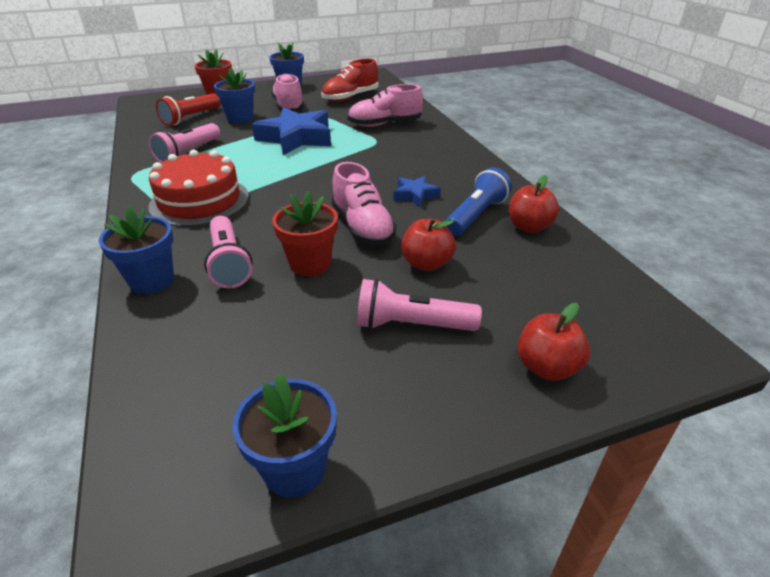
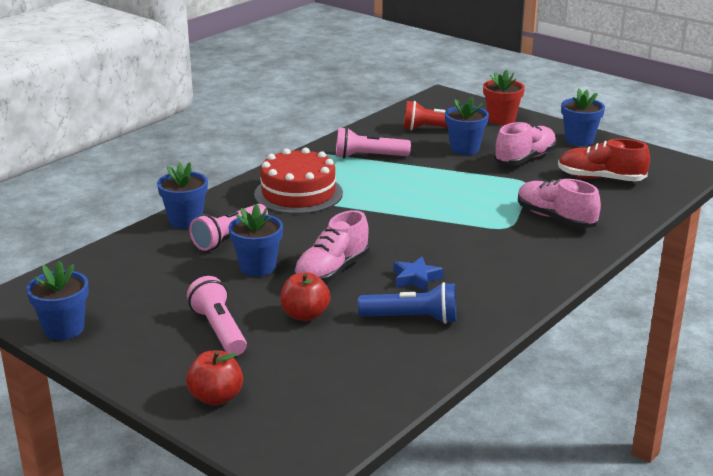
camera: 60 degrees right, 10 degrees down
(296, 138) = (459, 188): blue star -> none
(310, 264) = (257, 267): red flower pot -> blue flower pot
(529, 227) = (420, 351): red apple -> none

